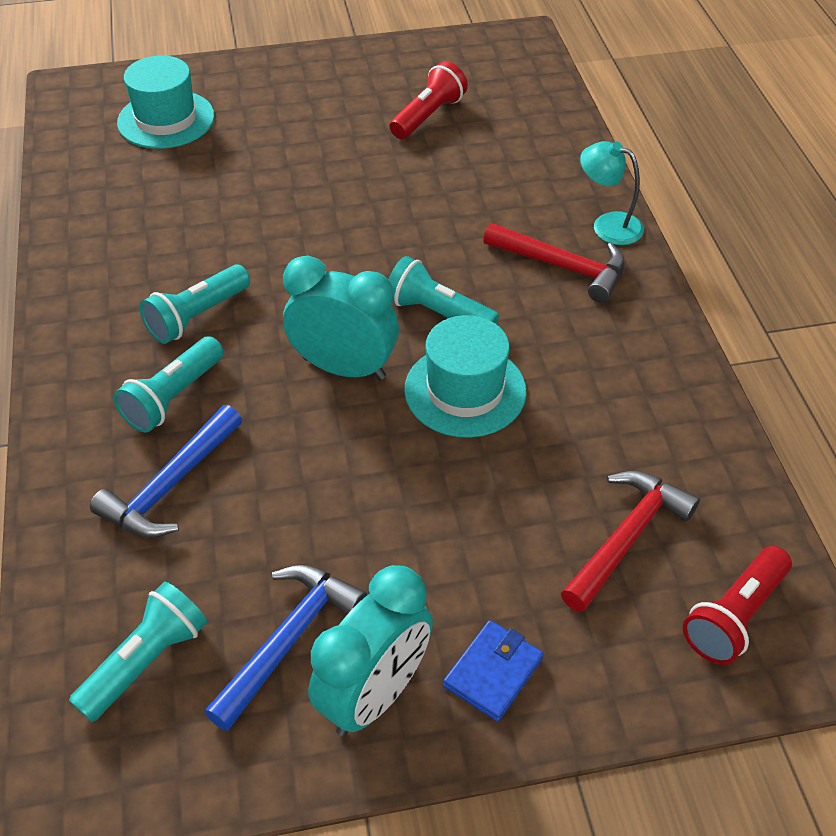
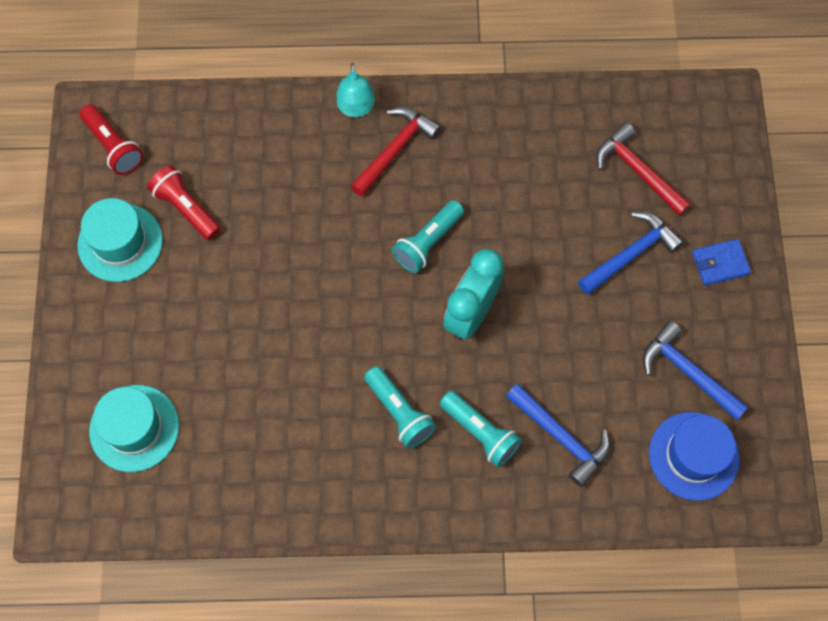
camera: 80 degrees left, 20 degrees up
(146, 661) = (693, 456): turquoise flashlight -> blue hat
(374, 694) = (727, 329): turquoise clock -> none
(465, 390) = (505, 238): turquoise hat -> turquoise hat (120, 242)
(478, 542) = (631, 254): none -> blue hammer
(493, 672) = (720, 263): blue wallet -> blue wallet turned 60 degrees counterclockwise
(607, 225) = (356, 108): turquoise lamp -> turquoise lamp turned 45 degrees counterclockwise
(734, 616) = (697, 130): red flashlight -> red flashlight (113, 146)

